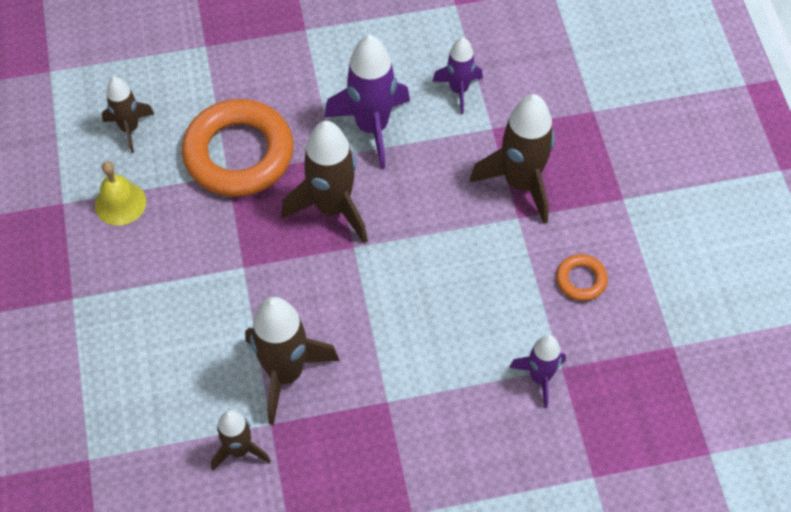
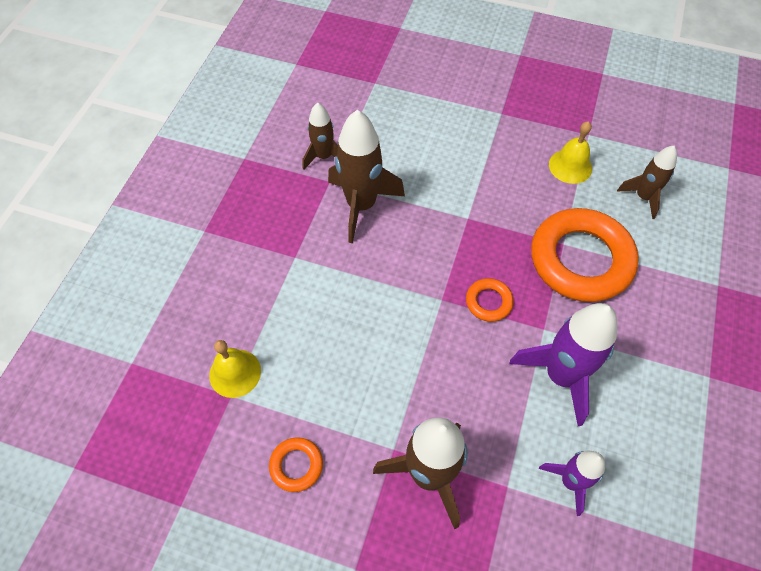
camera: 120 degrees right, 0 degrees up
(332, 208) = (488, 302): brown rocket -> orange ring
(540, 378) = (235, 373): purple rocket -> yellow bell

